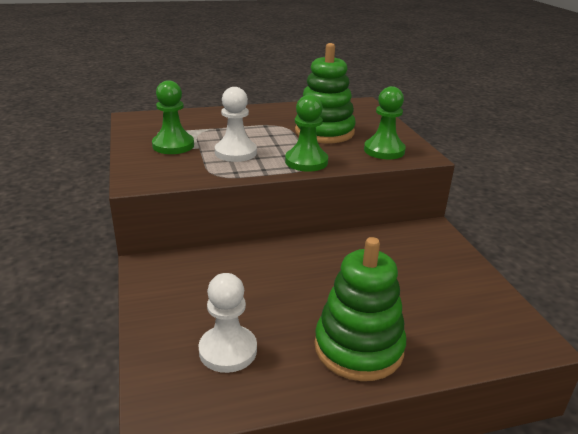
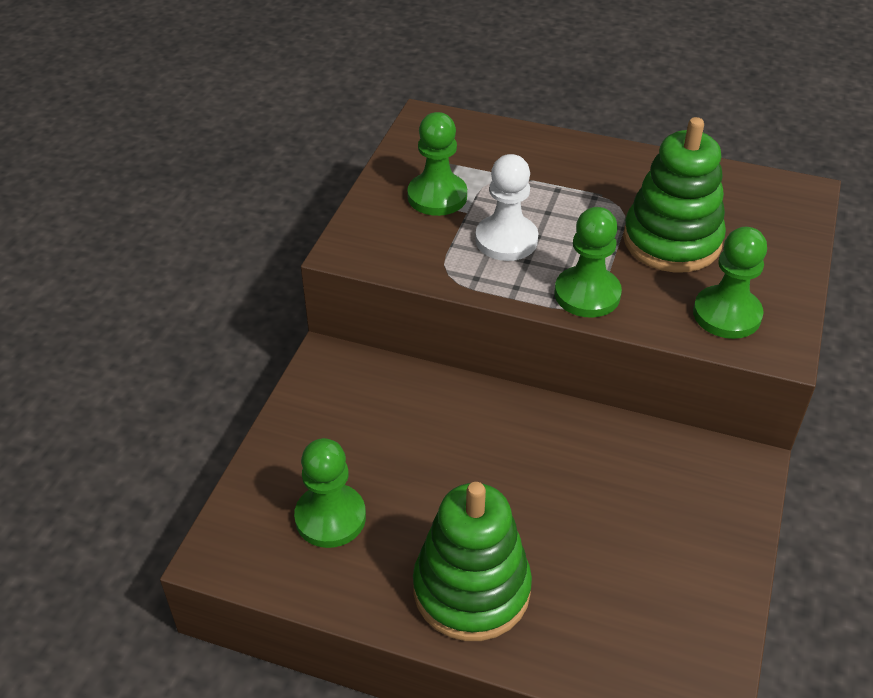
camera: 35 degrees right, 15 degrees up
(228, 350) = (330, 517): white pawn -> green pawn

